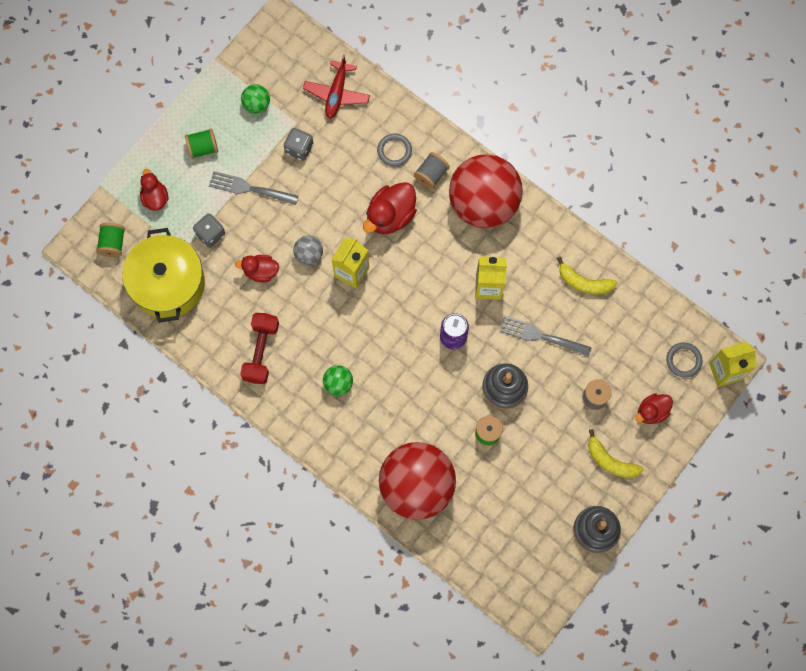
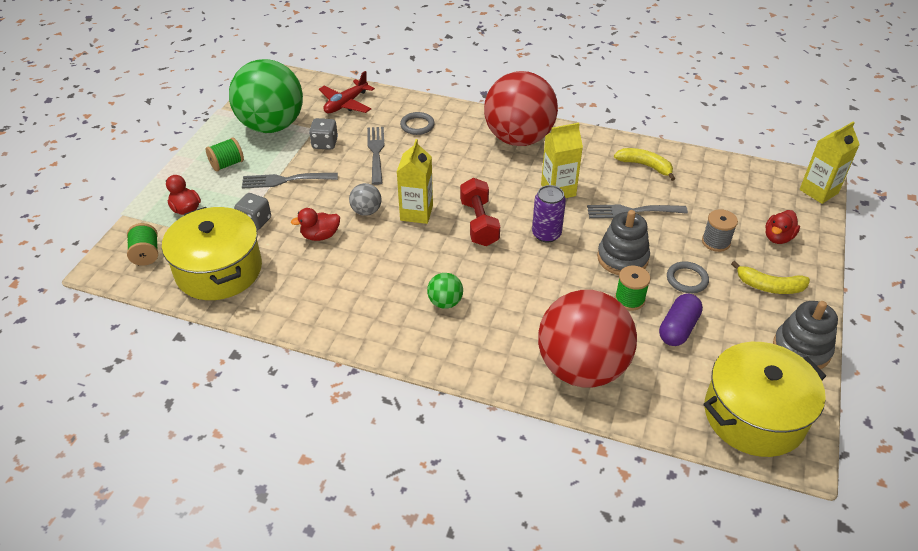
camera: 20 degrees left, 30 degrees down
(256, 104) = (272, 126): green ball -> green ball, size x2.46
(261, 351) = (346, 299): red dumbbell -> red dumbbell (479, 223)
(337, 93) = (346, 104): red plane -> red plane turned 45 degrees clockwise
(342, 177) = (376, 152): none -> grey fork
(390, 216) = (435, 166): red duck -> none
(431, 175) = (460, 132): grey spool -> none
(510, 476) = (678, 328): none -> purple capsule
(523, 573) = (754, 415): none -> yellow pot
(584, 282) = (645, 166): yellow banana -> yellow banana turned 150 degrees counterclockwise
(683, 360) = (776, 194): grey ring -> grey ring (687, 279)

